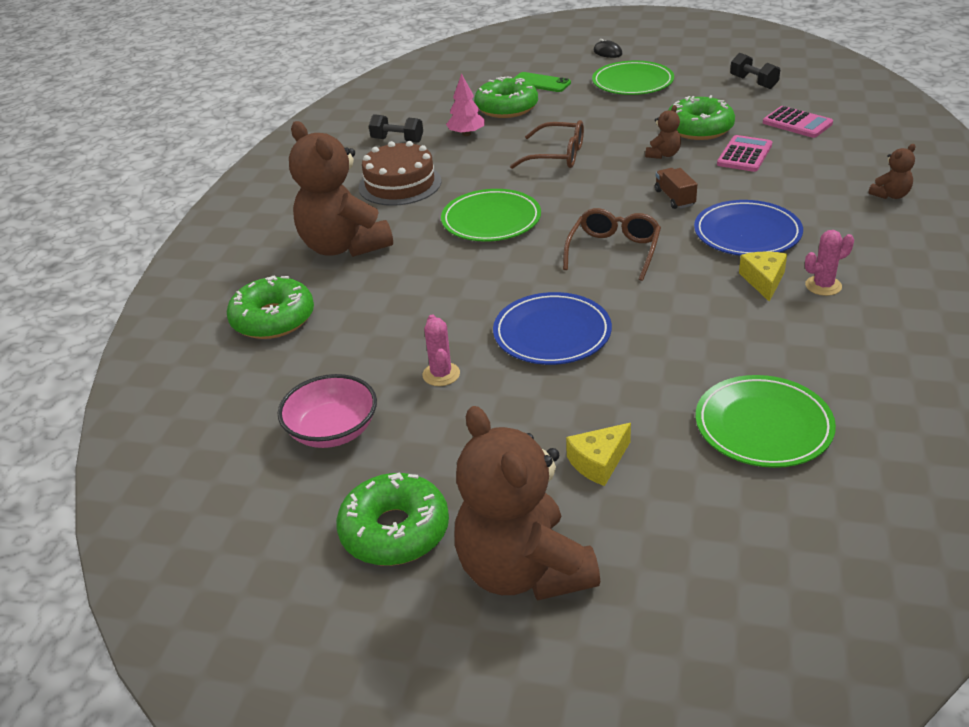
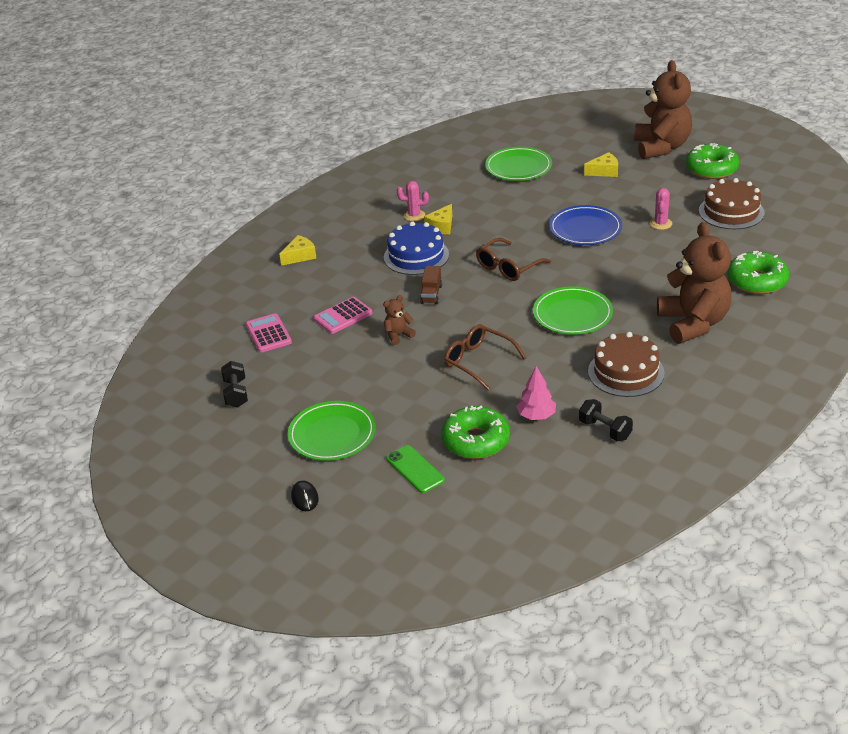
camera: 155 degrees left, 0 degrees up
(332, 430) = (731, 212): pink bowl -> brown cake
(699, 128) = (343, 353): green donut -> none
(747, 233) = (416, 256): blue plate -> blue cake
(890, 195) = (300, 256): brown teddy bear -> yellow cheese

